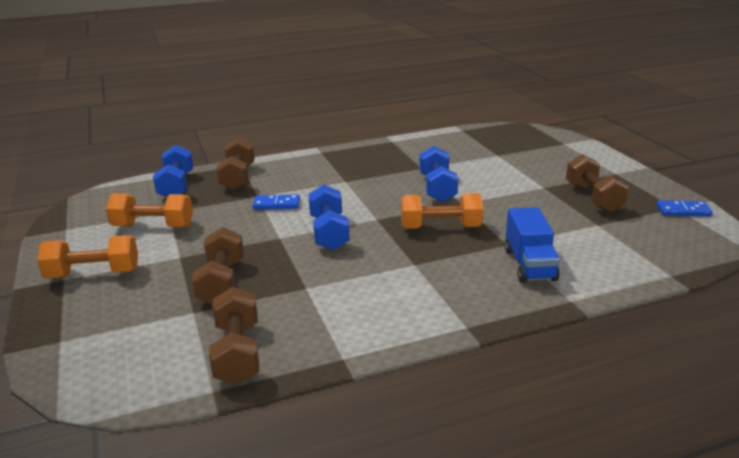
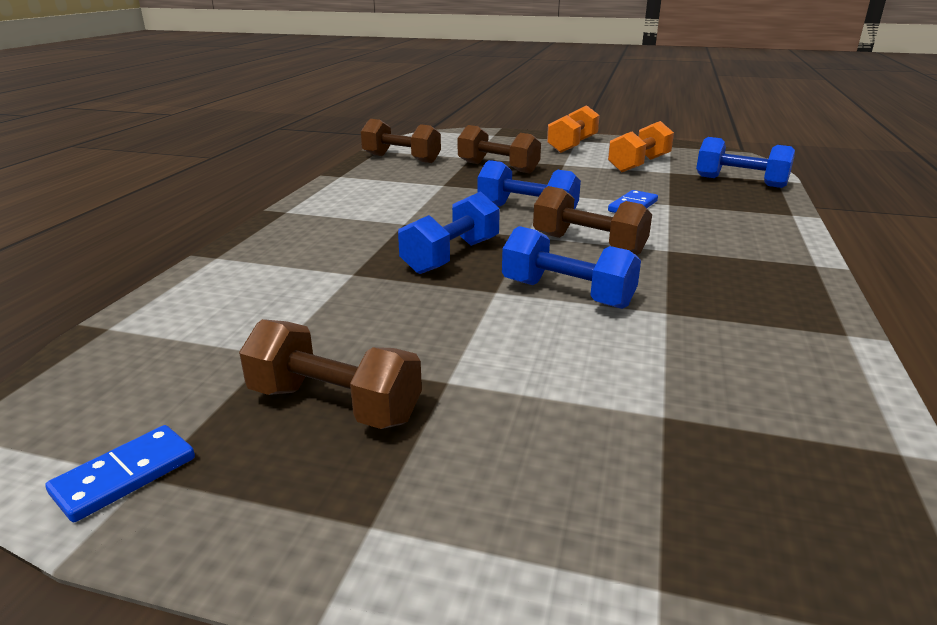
camera: 125 degrees right, 0 degrees up
(238, 178) = (741, 206): brown dumbbell -> brown dumbbell (588, 244)
(440, 227) = (451, 256): orange dumbbell -> blue dumbbell
(529, 265) = (297, 266): blue truck -> none

